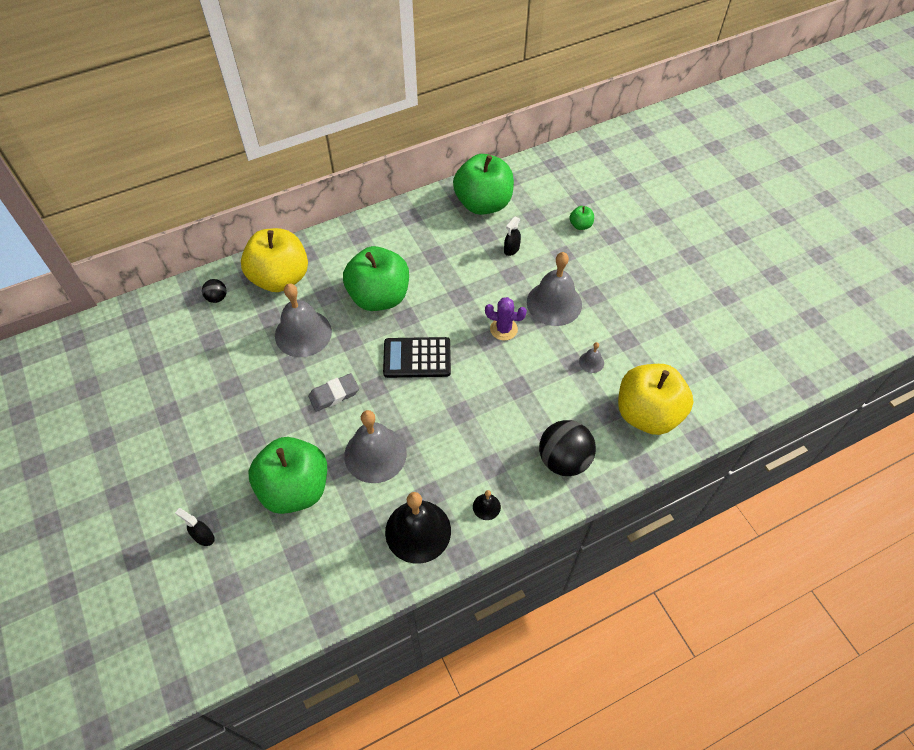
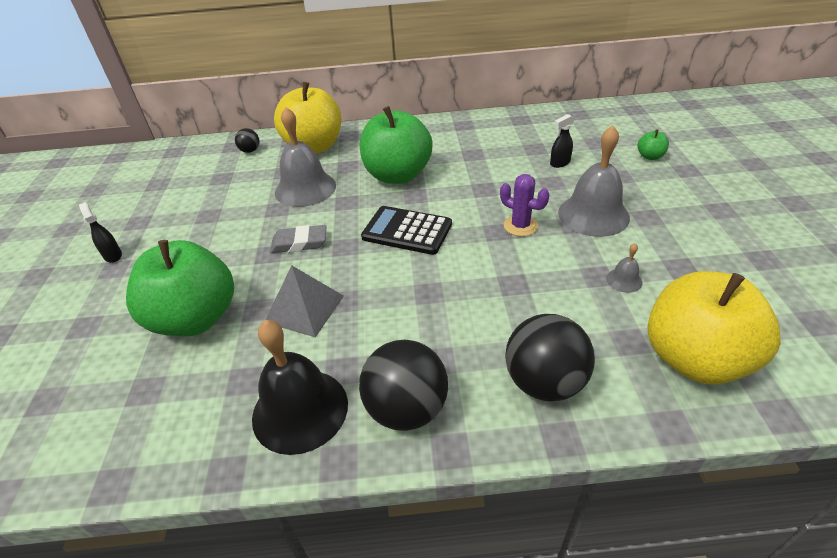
camera: 25 degrees right, 15 degrees down
(203, 537) = (70, 338): black spray bottle -> black spray bottle (113, 255)
(375, 454) = (305, 308): grey bell -> grey pyramid
(483, 203) = (544, 126): green apple -> none
(486, 506) = (407, 408): black bell -> black ball

